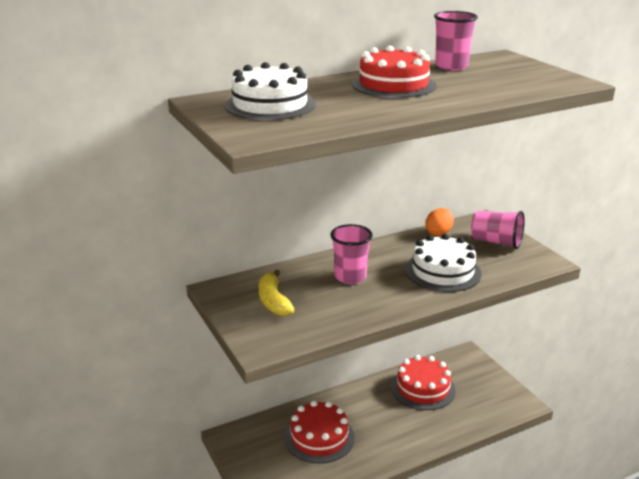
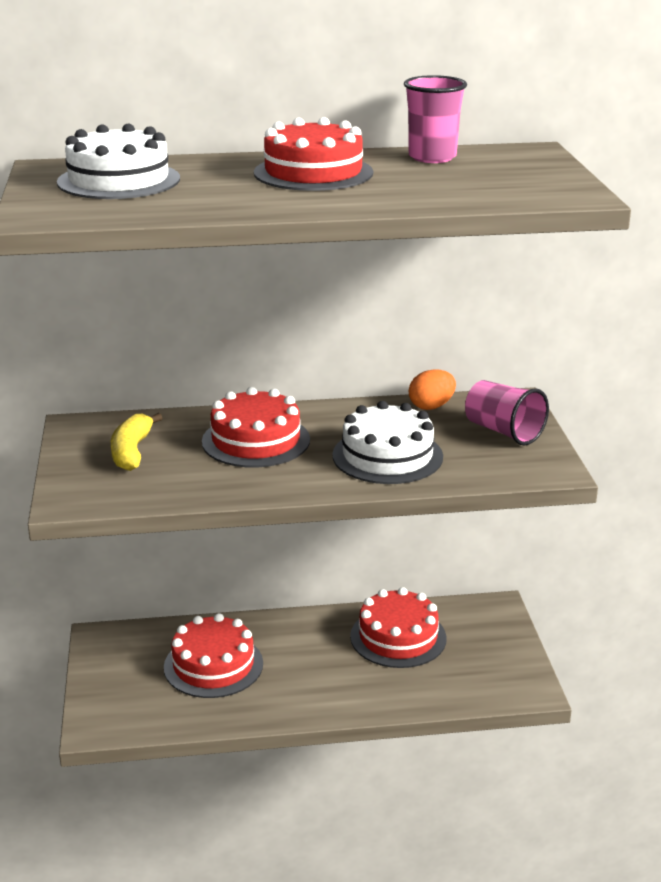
camera: 20 degrees right, 0 degrees up
(350, 277) = (256, 440): pink cup -> red cake

